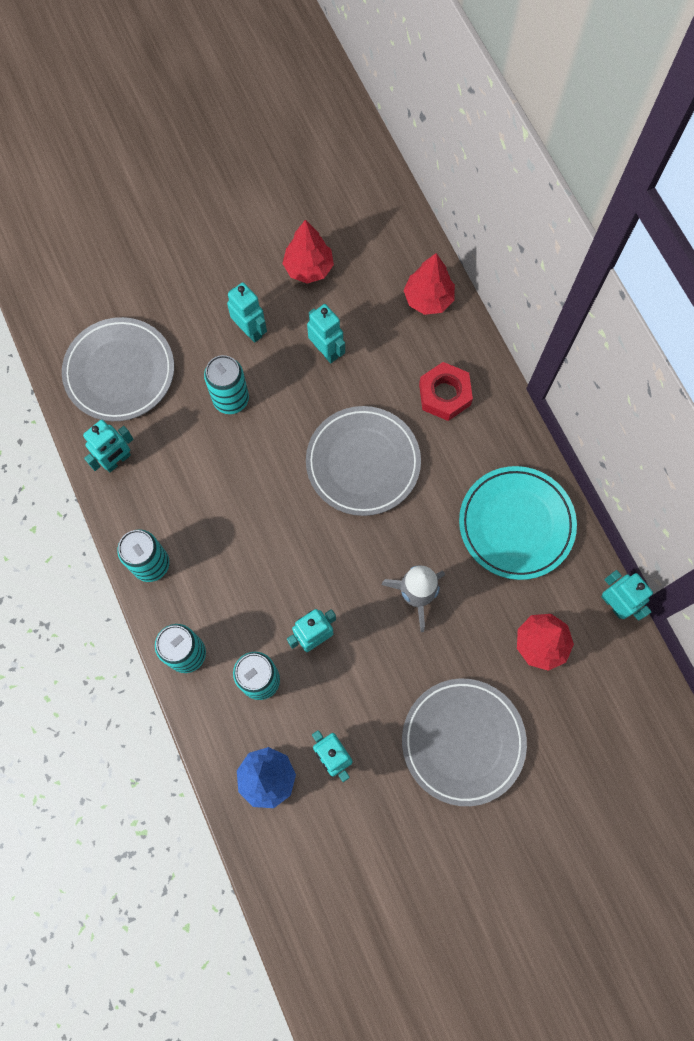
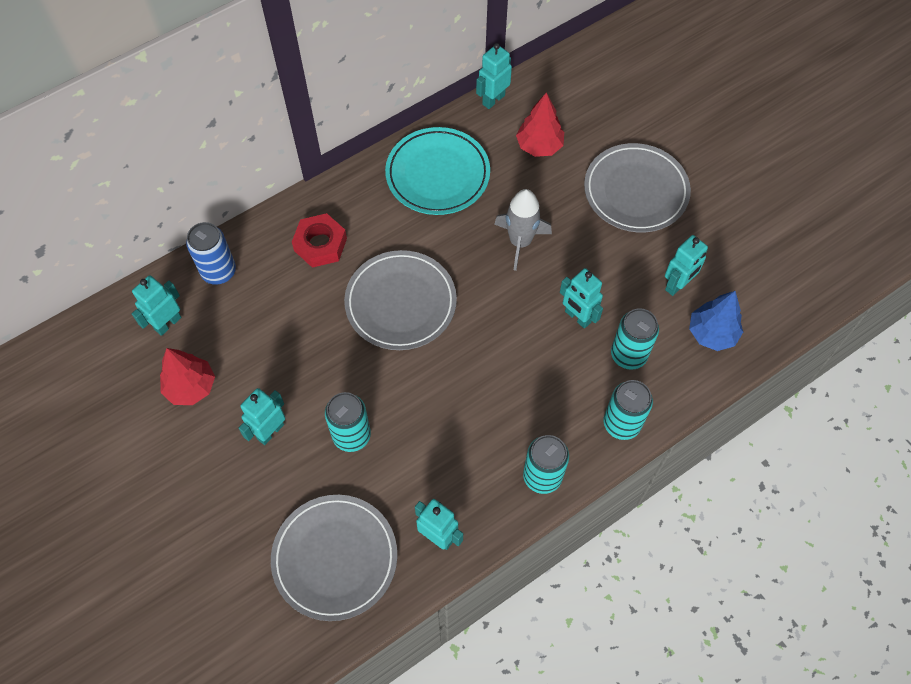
camera: 100 degrees left, 10 degrees down
(326, 351) = (286, 354): turquoise robot -> turquoise robot (167, 323)
(428, 299) = (219, 271): red tree -> blue can

